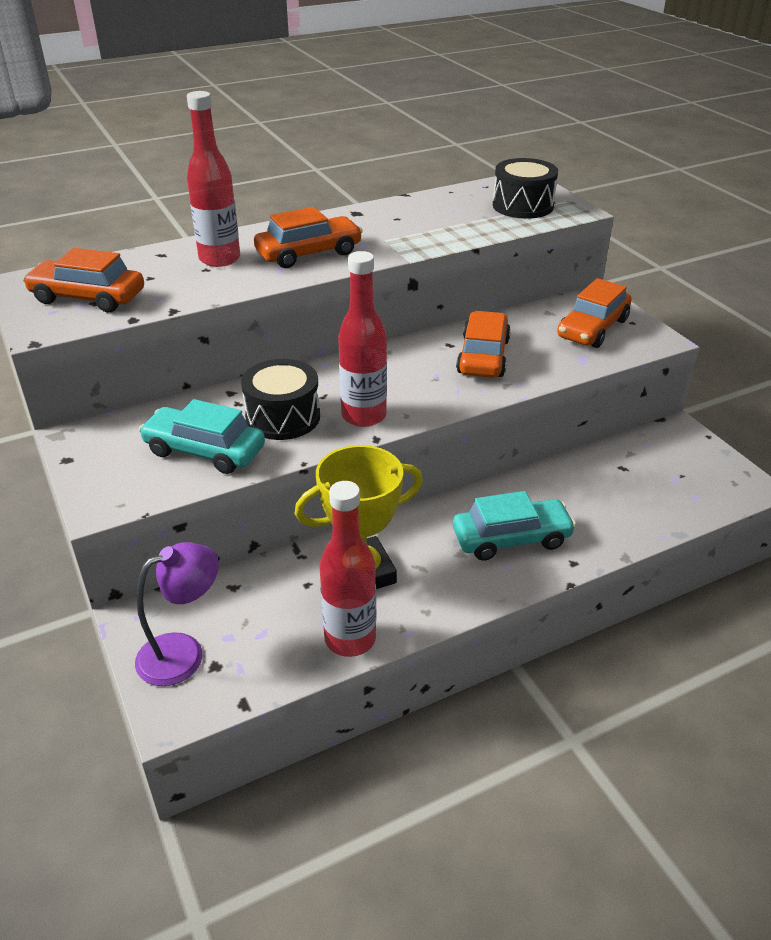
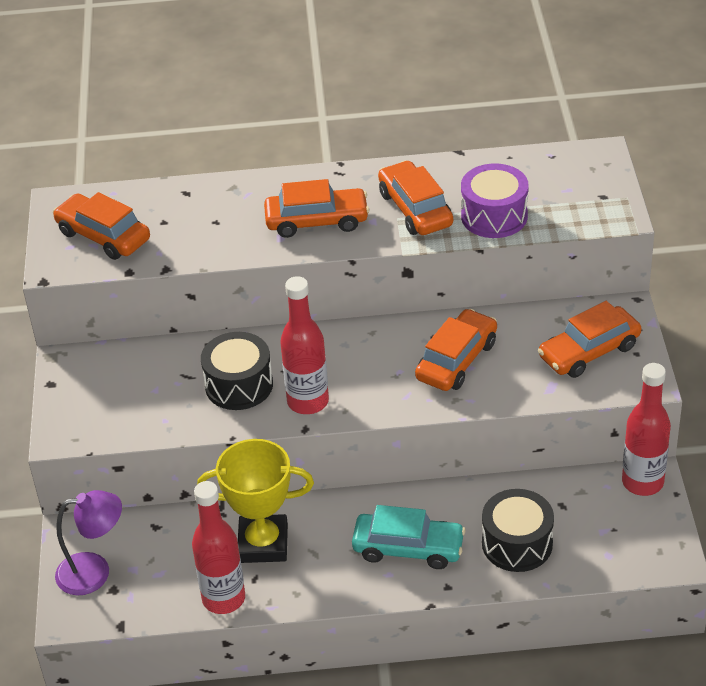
camera: 25 degrees right, 5 degrees up
(204, 450) = (159, 403): turquoise car -> none
(219, 259) = (234, 211): red bottle -> red bottle (642, 482)
(396, 232) = (415, 209): none -> orange car
(471, 226) = (494, 216): none -> purple drum
(523, 206) = (568, 196): black drum -> black drum (517, 543)

